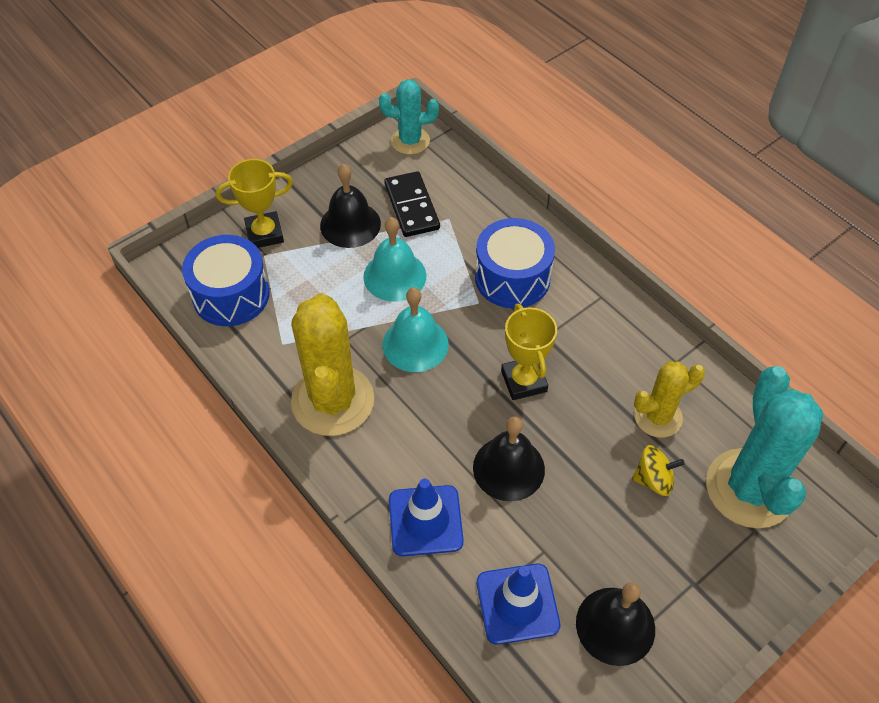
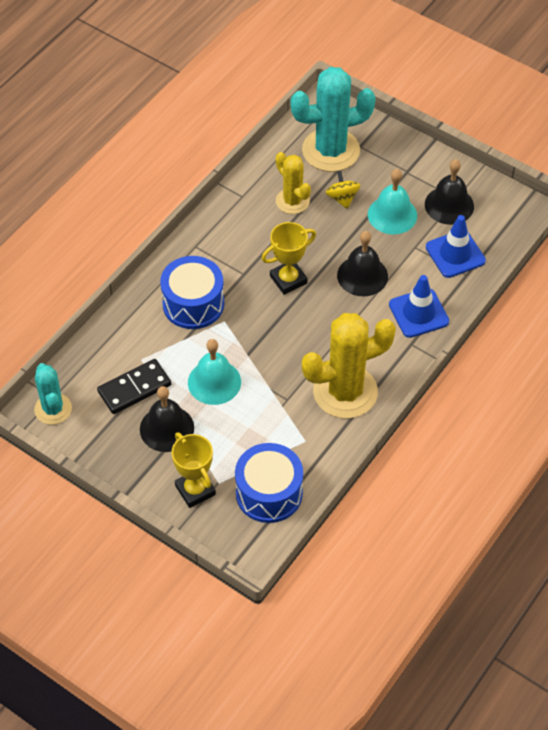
camera: 105 degrees left, 0 degrees up
(415, 344) = (277, 352): turquoise bell -> turquoise bell (392, 215)

